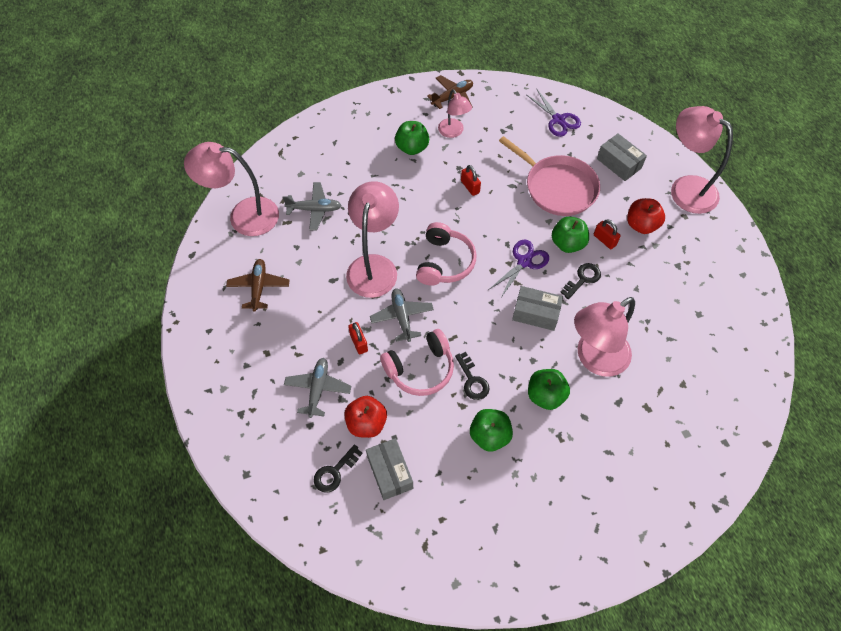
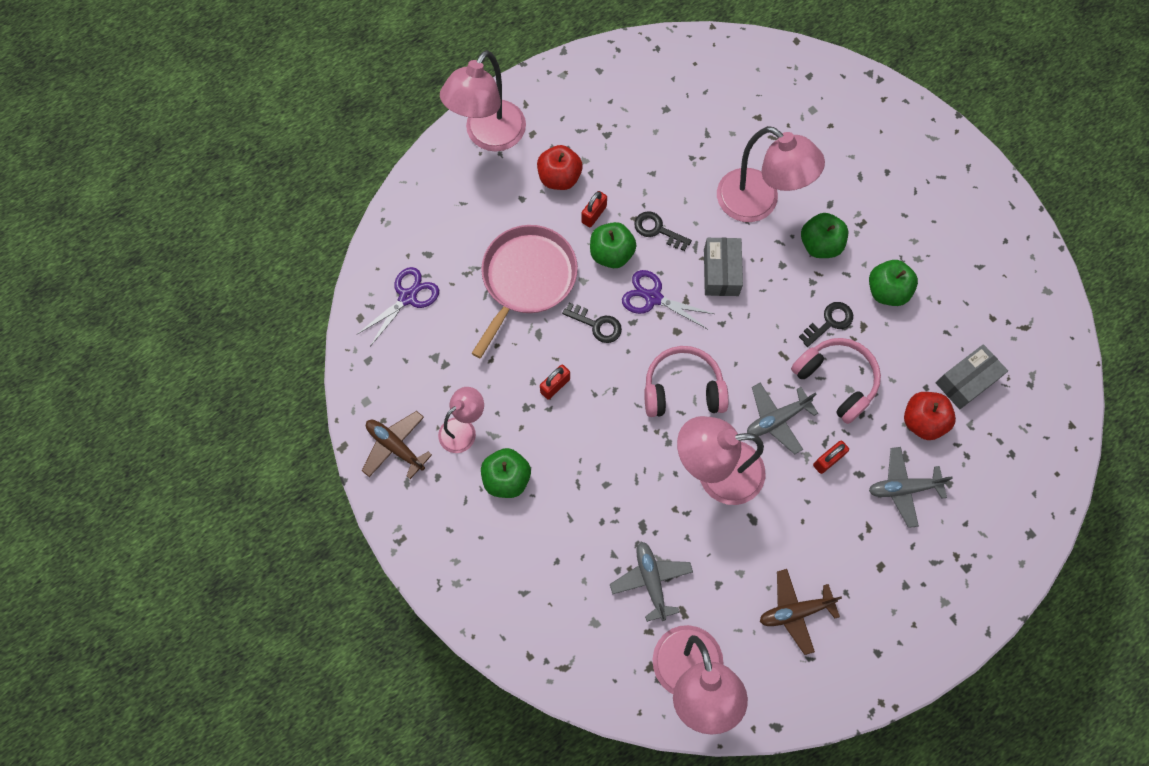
camera: 105 degrees left, 10 degrees up
(335, 472) = (989, 438): black key -> black key (596, 325)
(619, 163) = (467, 214): grey box -> none

